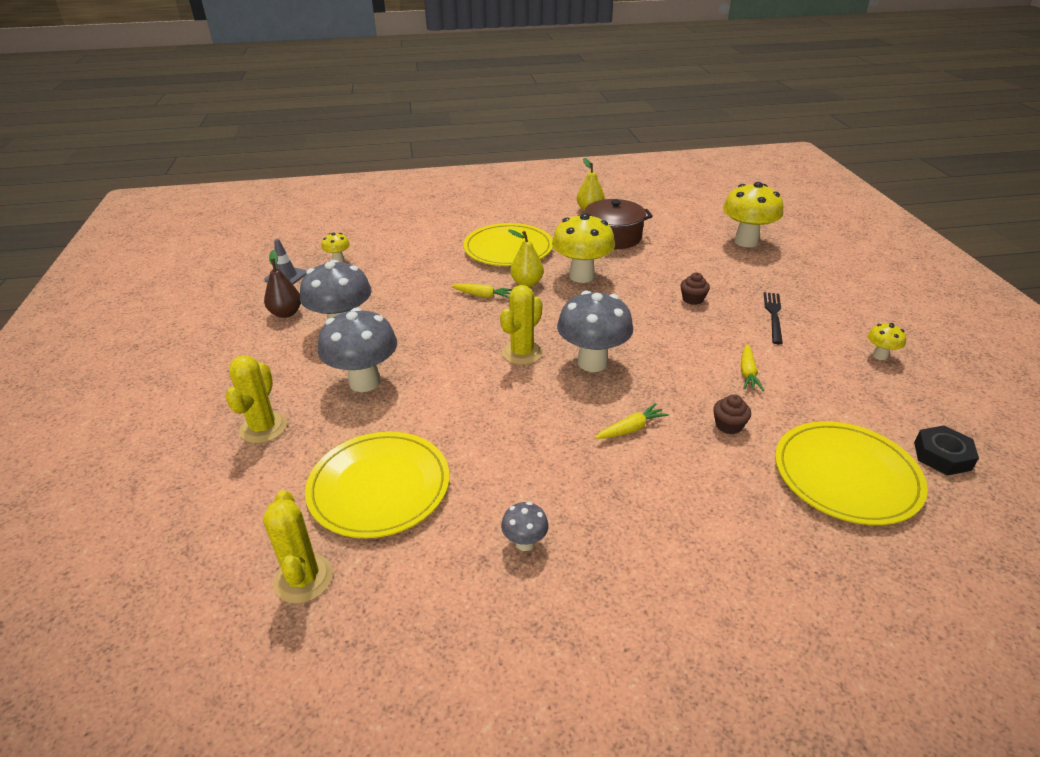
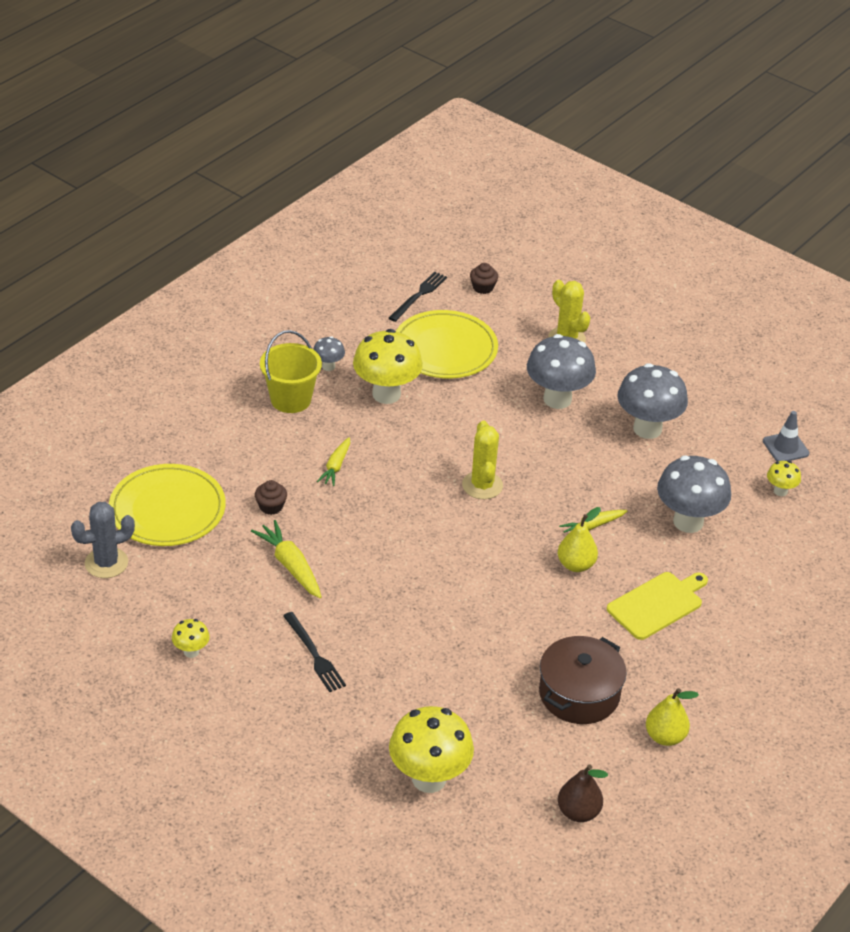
camera: 135 degrees right, 5 degrees up
(286, 313) = (713, 416): brown pear -> brown pear (578, 812)
(303, 579) = (418, 295): yellow cactus -> black fork
(508, 249) = (657, 604): yellow plate -> yellow cutting board
(581, 276) = (539, 605): yellow mushroom -> yellow mushroom (386, 394)
(592, 362) = (419, 507): grey mushroom -> grey mushroom (688, 522)
(610, 525) = (290, 399): none -> yellow bucket
(692, 299) = (405, 634): brown cupcake -> brown cupcake (483, 287)
(747, 373) = (290, 566): yellow carrot -> yellow carrot, size x1.51
(942, 456) = (106, 563): black nut -> grey cactus

